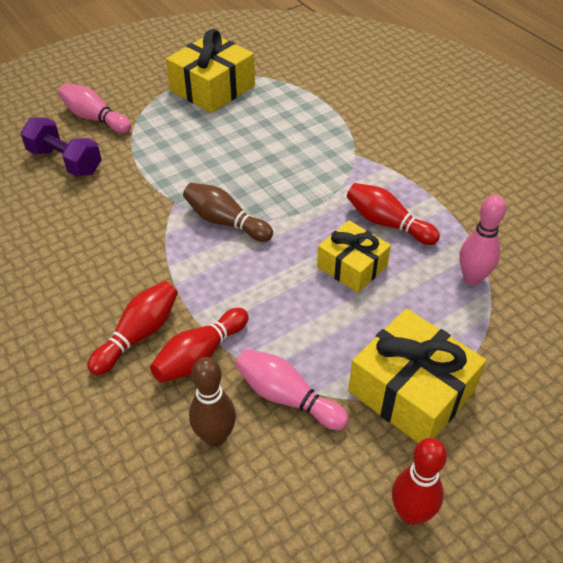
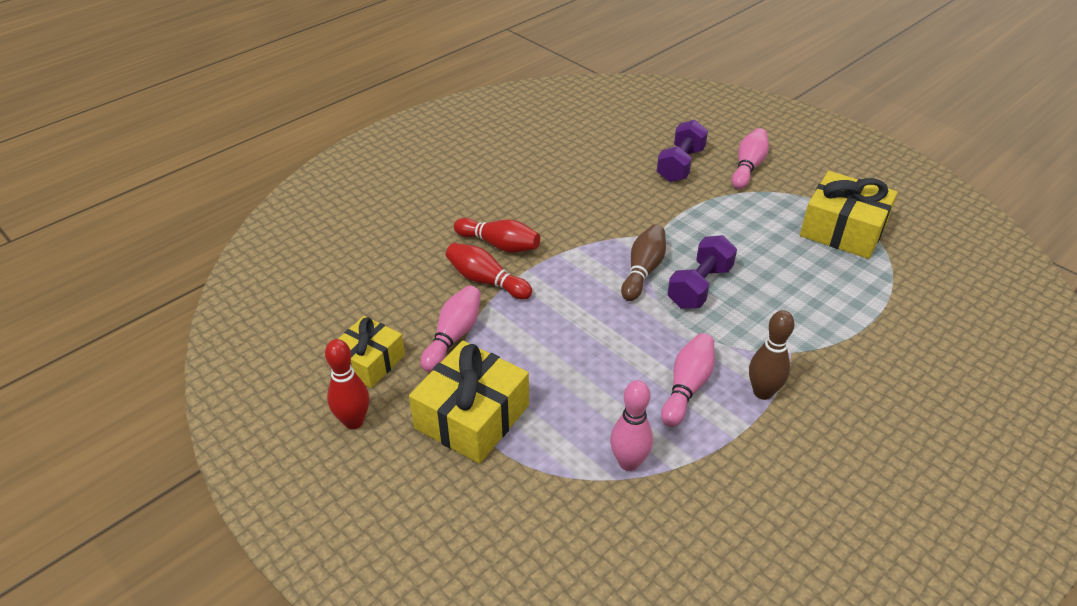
camera: 80 degrees right, 5 degrees down
(215, 436) = (412, 301): brown bowling pin -> brown bowling pin (762, 392)
(260, 188) = (699, 286): none -> purple dumbbell
(352, 266) = (614, 364): yellow gift -> yellow gift (369, 362)
(387, 223) = (687, 387): red bowling pin -> pink bowling pin

